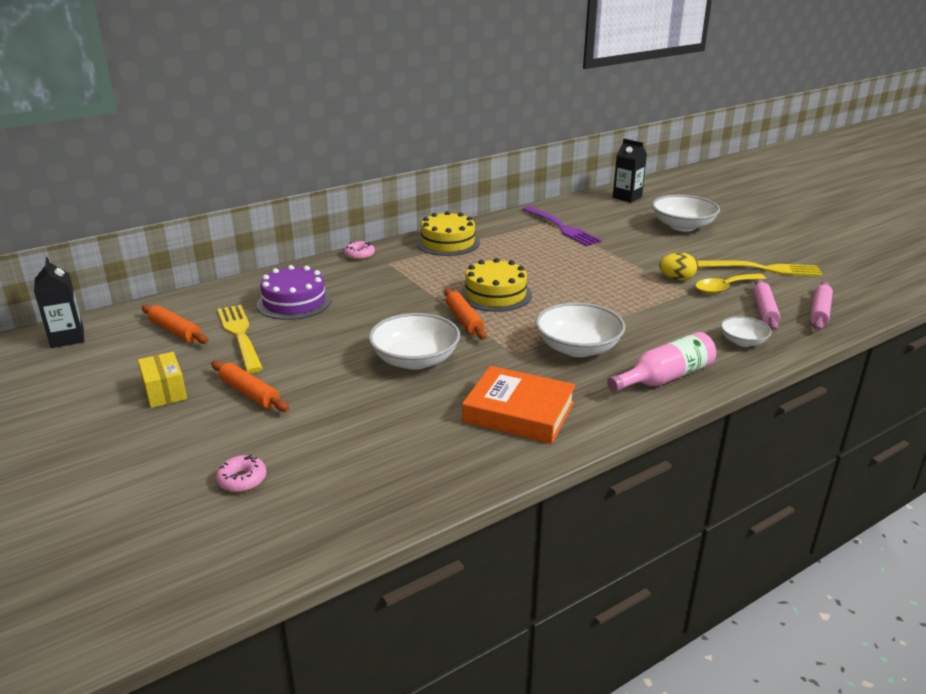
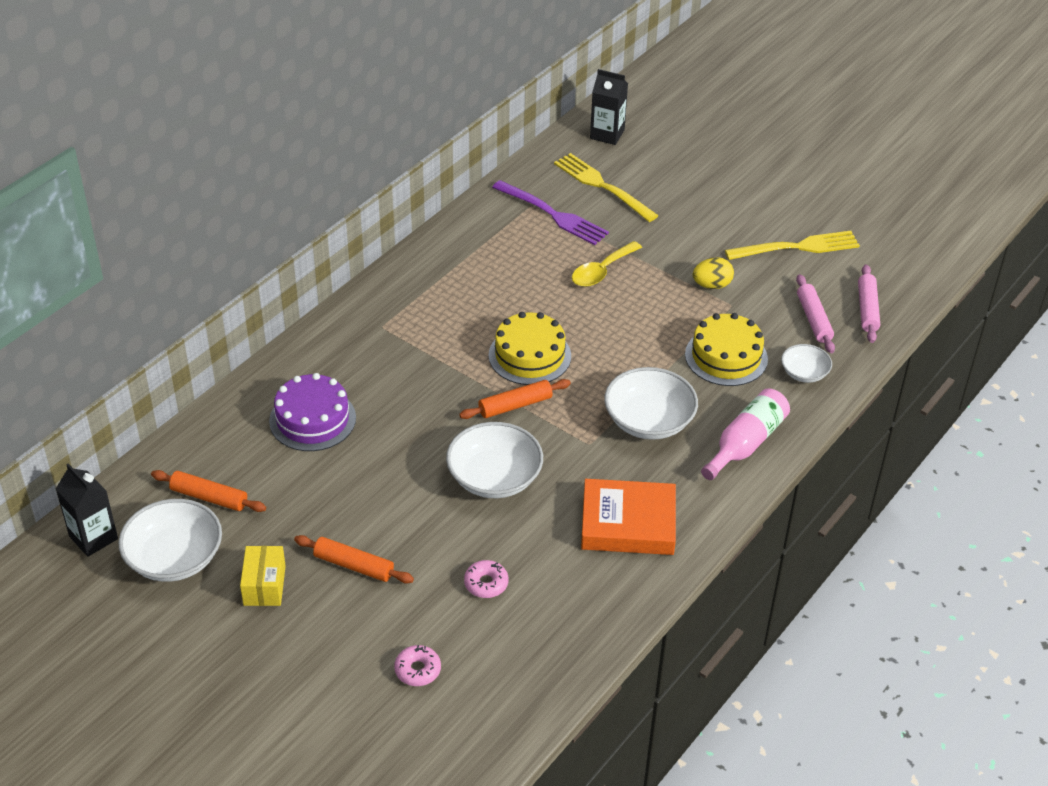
camera: 20 degrees left, 15 degrees up
(165, 391) = (264, 585): yellow box -> yellow box turned 45 degrees clockwise
(240, 335) = (287, 486): yellow fork -> yellow fork (602, 186)
(359, 255) = (338, 319): pink donut -> pink donut (486, 583)
(448, 242) = (432, 272): yellow cake -> yellow cake (726, 356)
(464, 320) = (515, 405): orange rolling pin -> orange rolling pin turned 75 degrees counterclockwise
(682, 226) = (690, 183): white bowl -> white bowl (174, 558)
(724, 288) = (765, 290): yellow spoon -> yellow spoon (601, 271)

